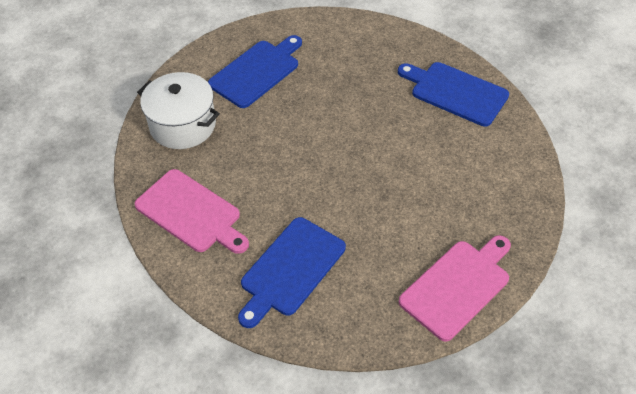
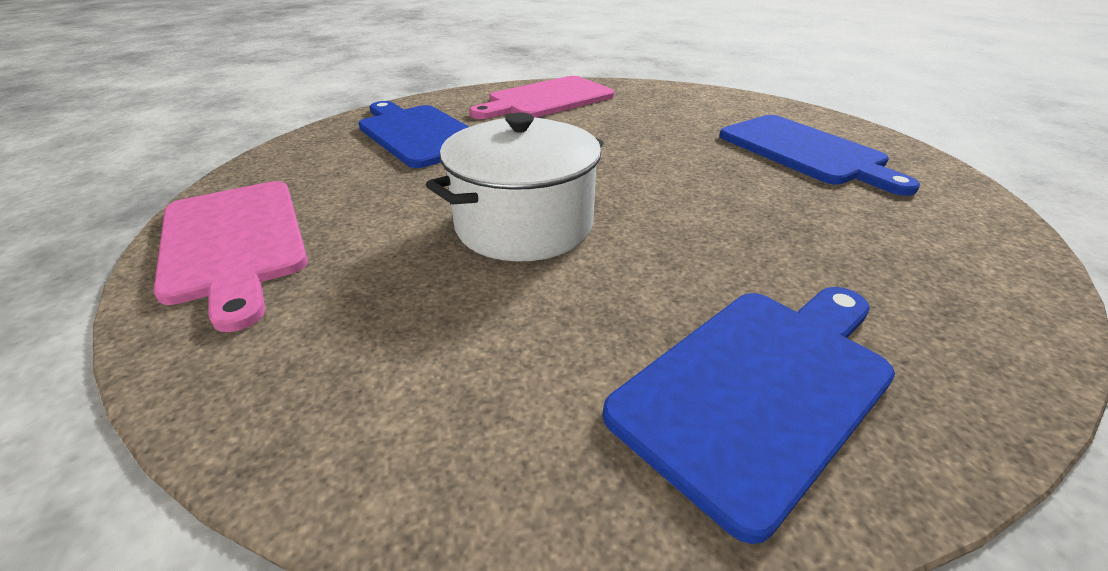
camera: 105 degrees right, 15 degrees down
(183, 125) = (690, 104): white pot -> white pot (524, 225)

